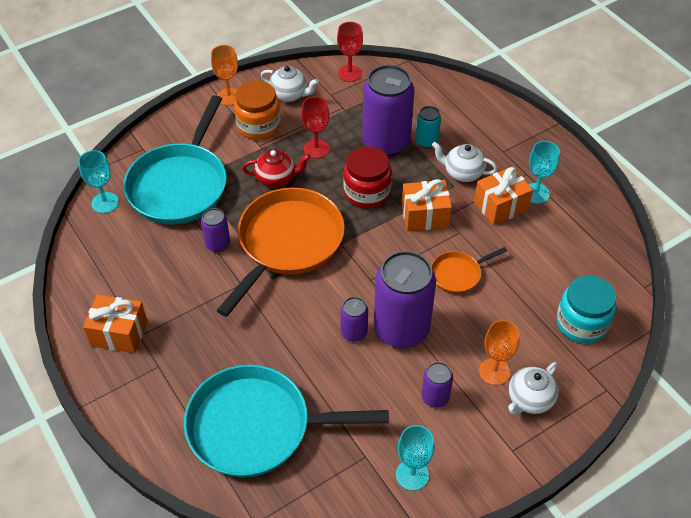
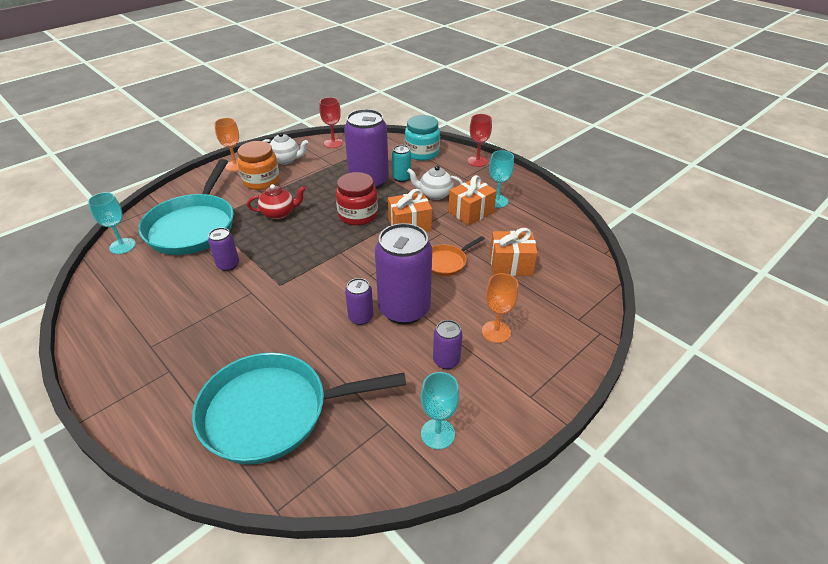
camera: 10 degrees left, 10 degrees down
(119, 333) = (129, 347): orange gift -> orange gift (511, 264)
(287, 243) = (292, 257): orange pan -> none
(316, 149) = (311, 191): red goblet -> red goblet (477, 161)
(529, 399) = (534, 350): white teapot -> none
(581, 323) = (561, 285): turquoise jar -> turquoise jar (422, 153)

